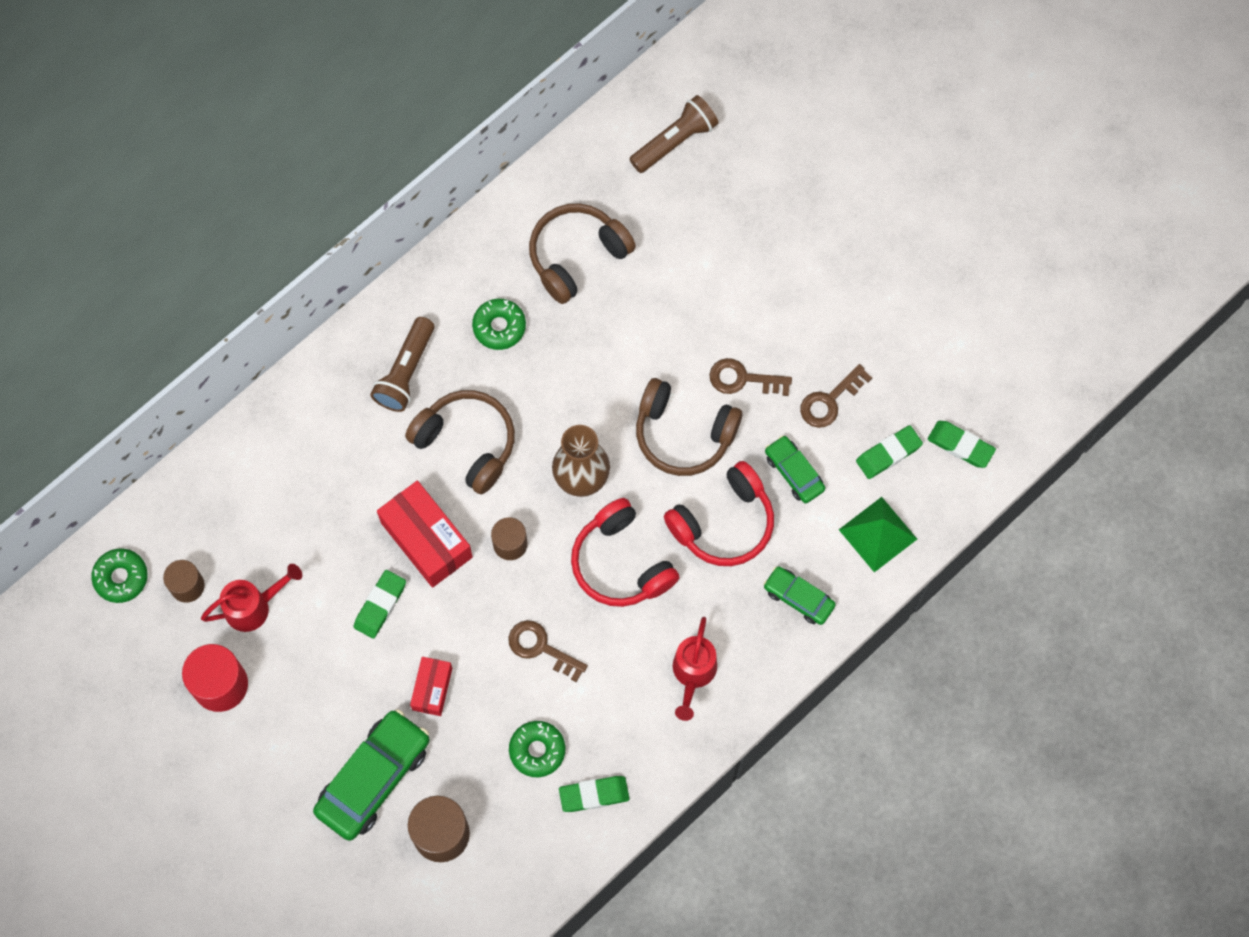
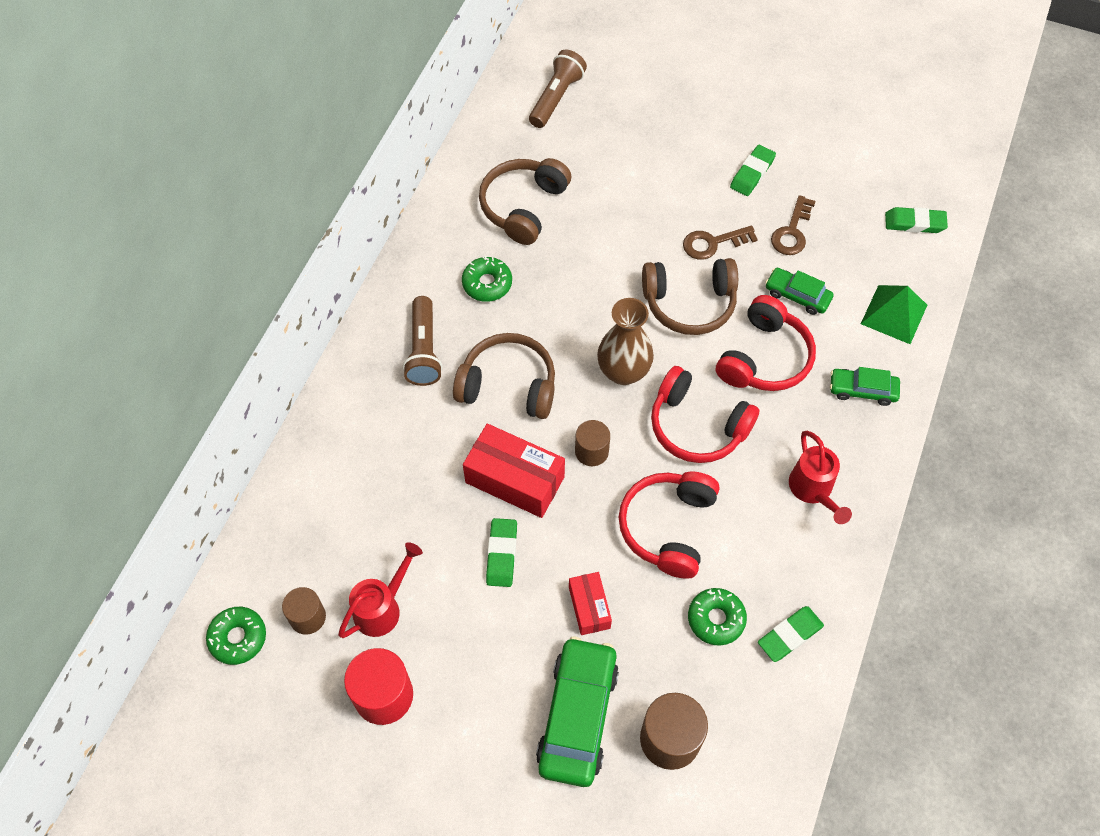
camera: 25 degrees left, 10 degrees down
(541, 648) = (668, 527): brown key -> red headphones
(888, 453) = (863, 251): green eraser -> green eraser (752, 173)

